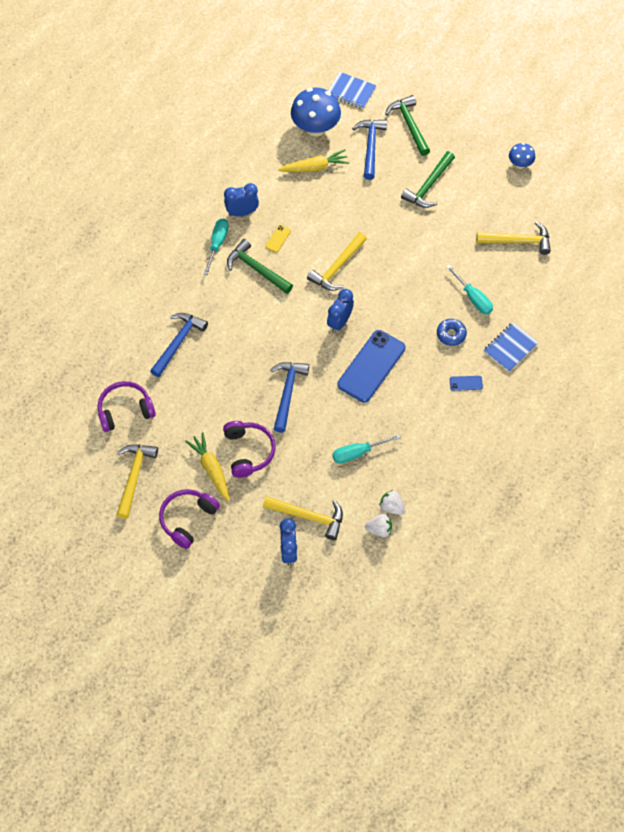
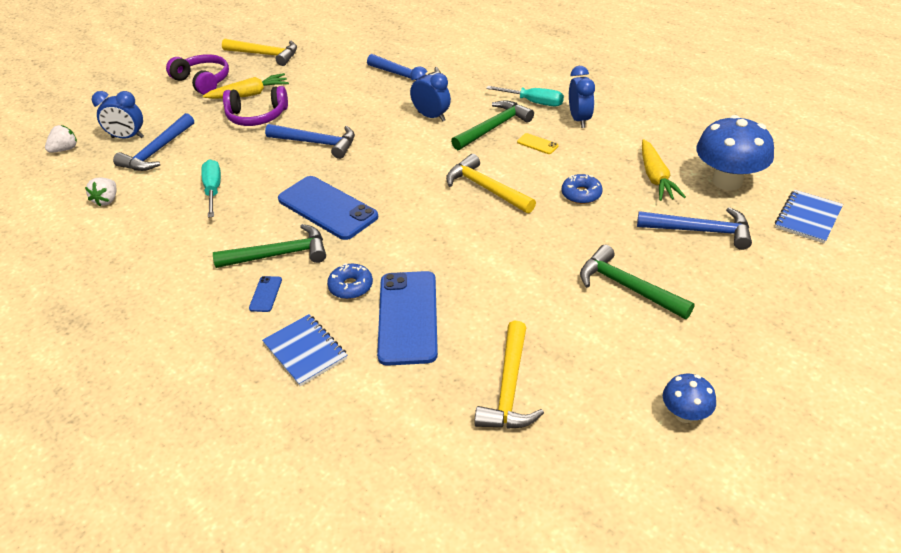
camera: 100 degrees right, 20 degrees down
(125, 410) = (339, 50): purple headphones -> none
(308, 516) = (157, 151): yellow hammer -> blue hammer
(338, 210) = (581, 194): none -> blue donut
(339, 322) = (401, 186): blue clock -> blue clock (431, 117)
(392, 507) = (128, 212): white strawberry -> white strawberry (65, 149)
(409, 125) = (752, 275): green hammer -> green hammer (279, 254)
(473, 298) = (407, 317): turquoise screwdriver -> blue phone

